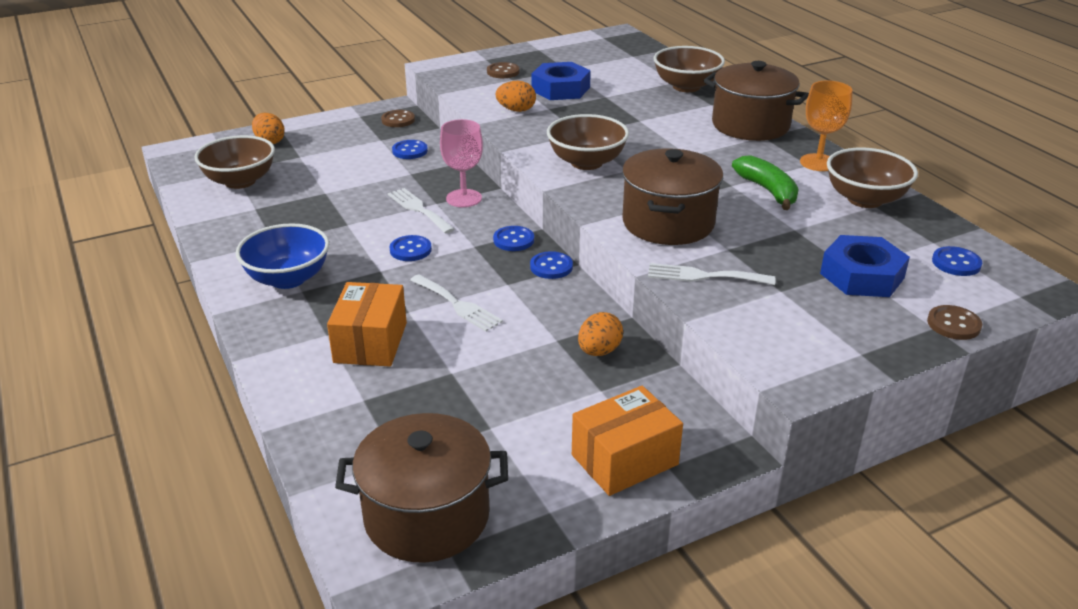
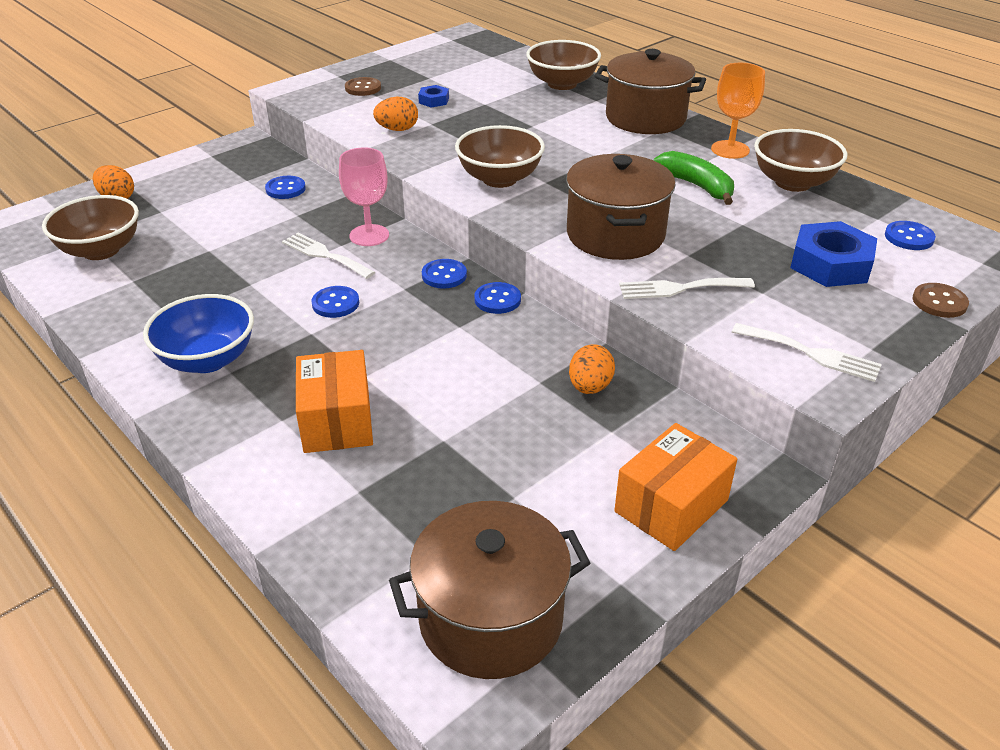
camera: 15 degrees left, 5 degrees up
(398, 120) = (257, 155): brown button -> none
(457, 305) = (415, 359): white fork -> white fork (811, 353)
(560, 89) = (434, 100): blue nut -> blue nut, size x0.50

